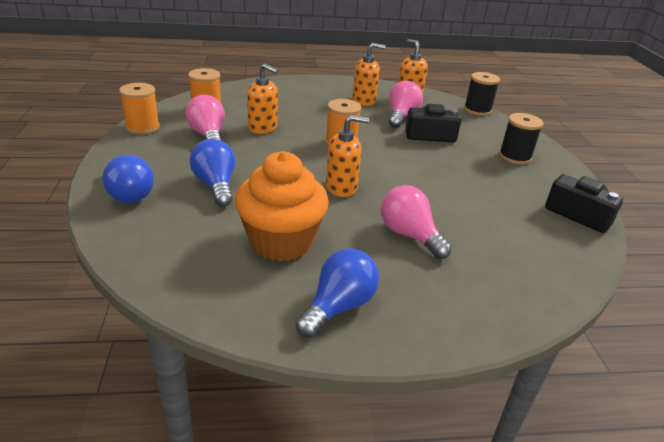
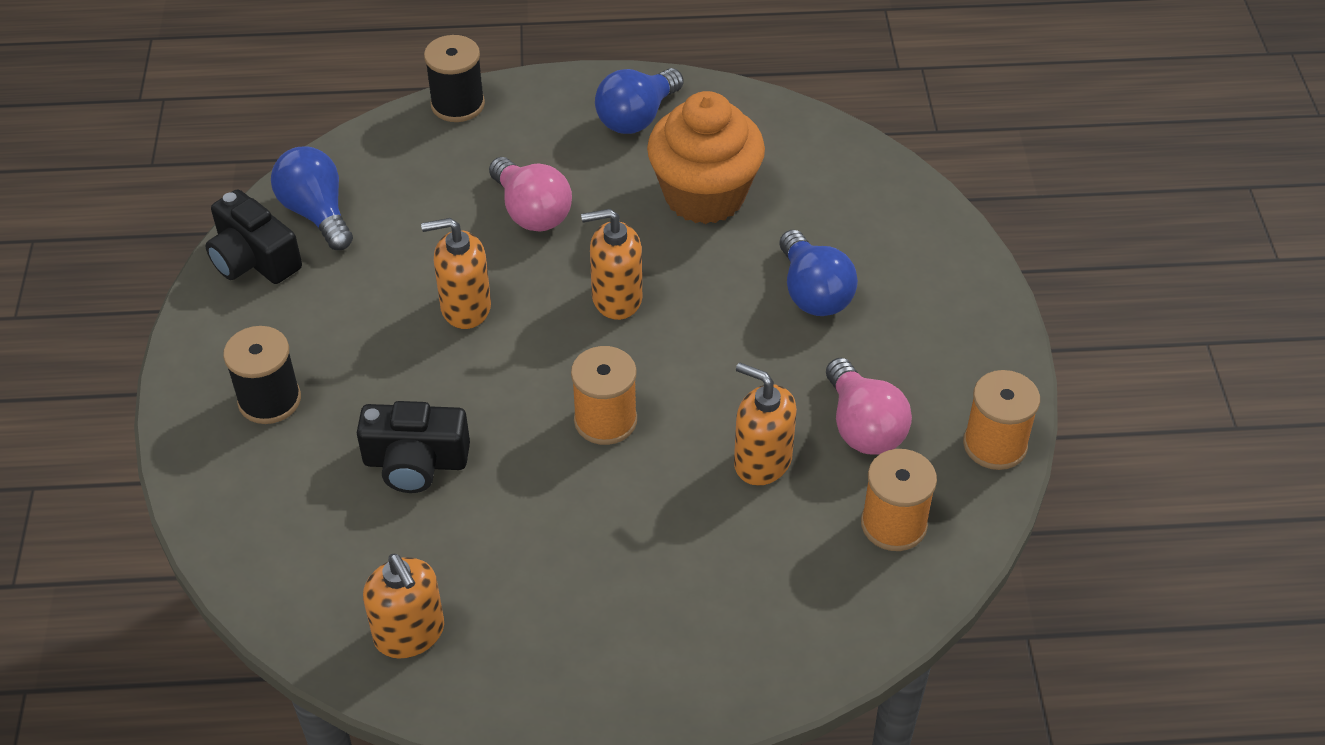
camera: 175 degrees left, 15 degrees up
(128, 193) = (935, 270): blue light bulb -> blue light bulb (317, 213)
(364, 101) = (531, 604): orange soap dispenser -> orange soap dispenser (465, 307)
(401, 116) = (455, 535): pink light bulb -> none
(477, 110) = (252, 585): black spool -> black spool (457, 104)

